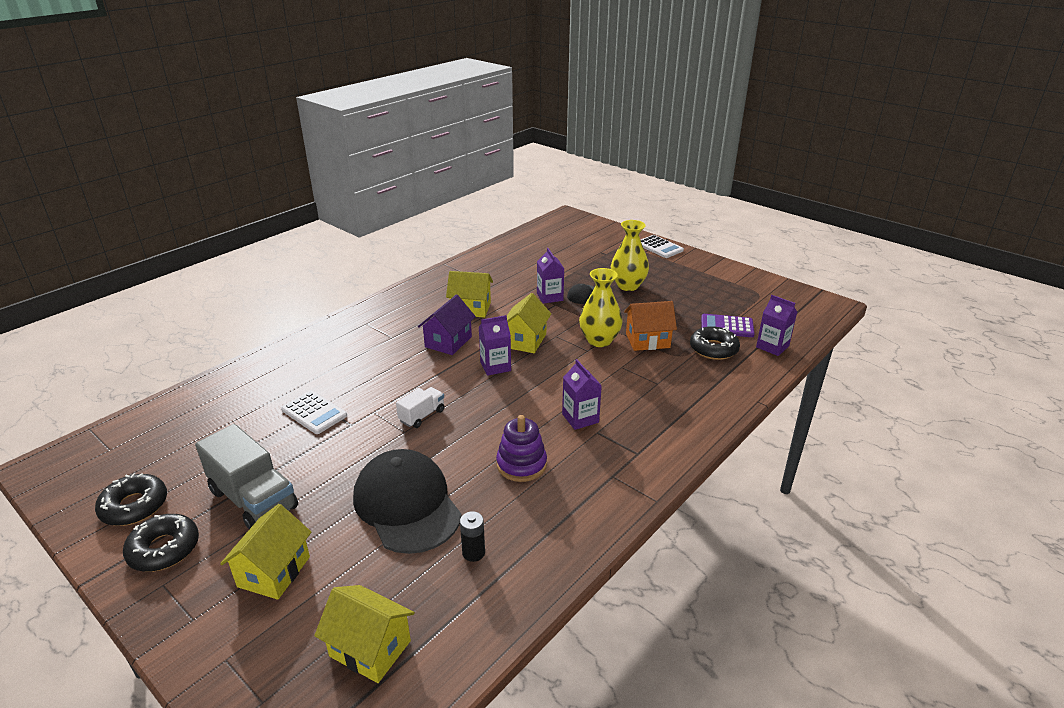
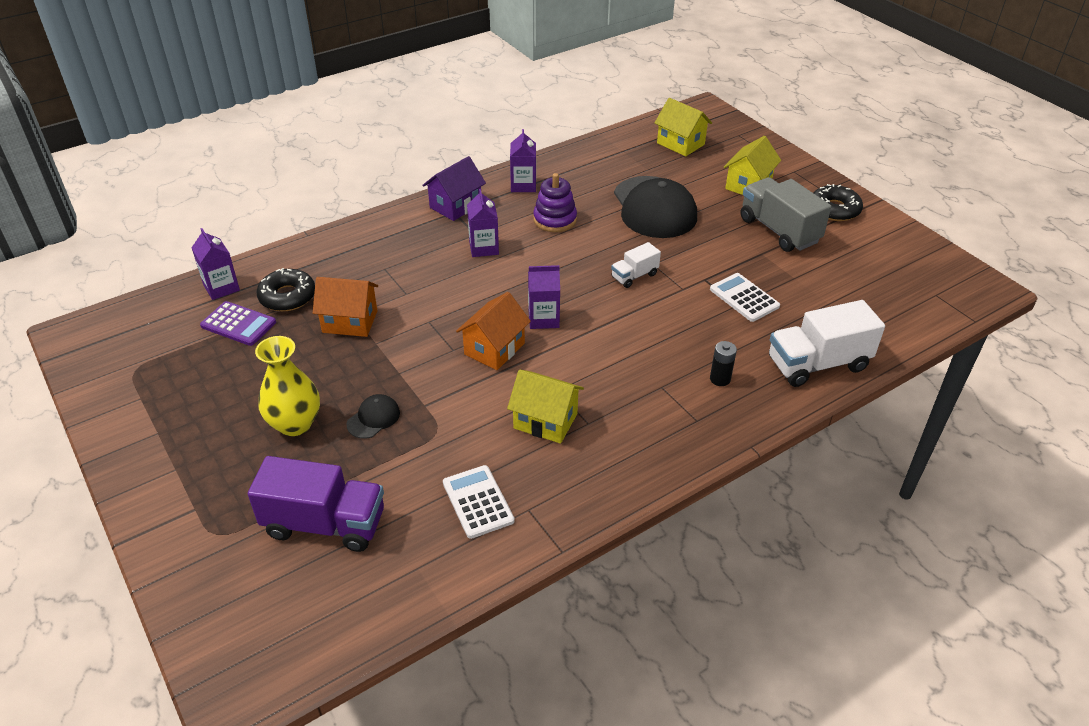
camera: 165 degrees left, 10 degrees up
(134, 506) = (877, 241): black donut -> none
(263, 370) = (817, 364): none -> white truck
(448, 342) = (590, 365): purple house -> purple house (455, 206)
(473, 553) = (609, 174): black battery -> black battery (720, 379)
(525, 341) = (494, 349): yellow house -> orange house
(550, 297) = (423, 423): purple carton -> purple carton (523, 185)
(573, 256) = (325, 524): none -> purple truck
(599, 340) = (406, 332): yellow vase -> none
(659, 247) = (158, 517): white calculator -> white calculator (478, 502)

